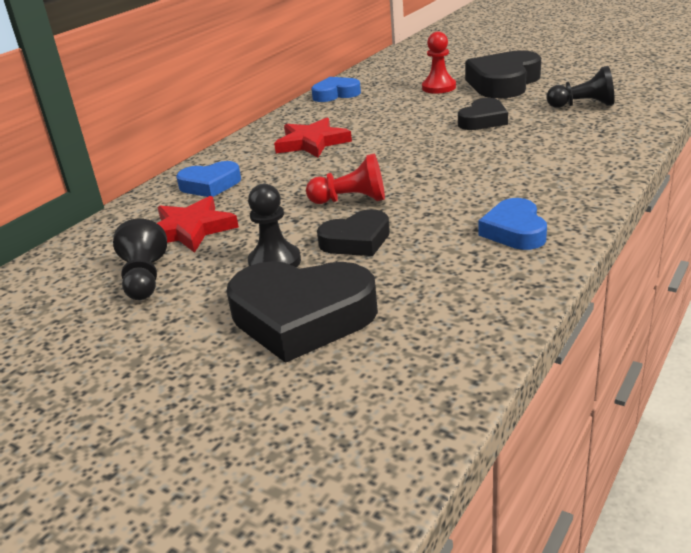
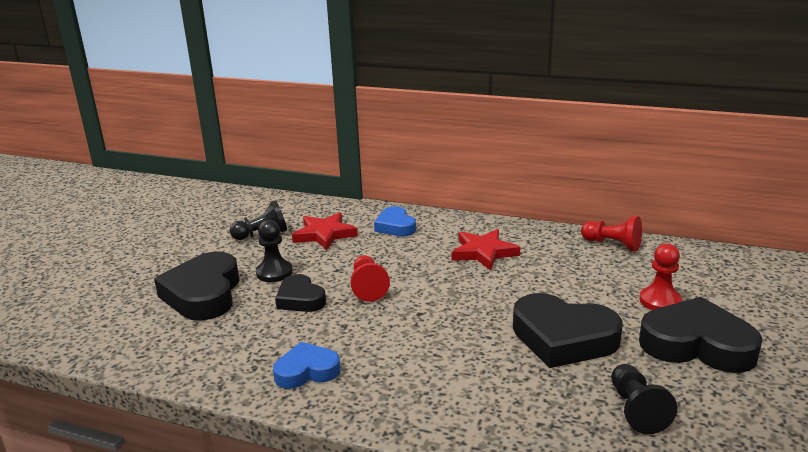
camera: 75 degrees right, 5 degrees down
(336, 94) = (612, 244): blue heart -> red pawn
(483, 120) = (563, 338): black heart -> black heart, size x1.72

